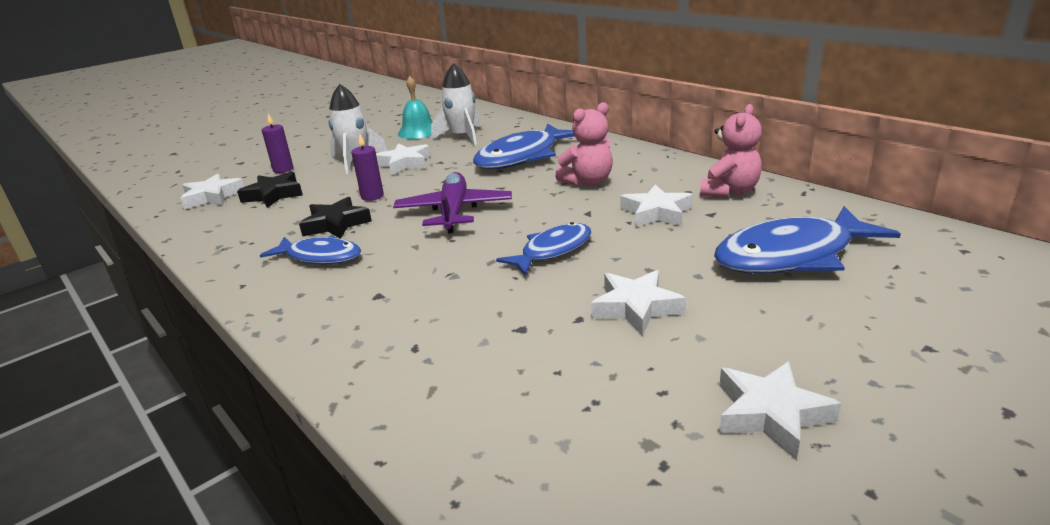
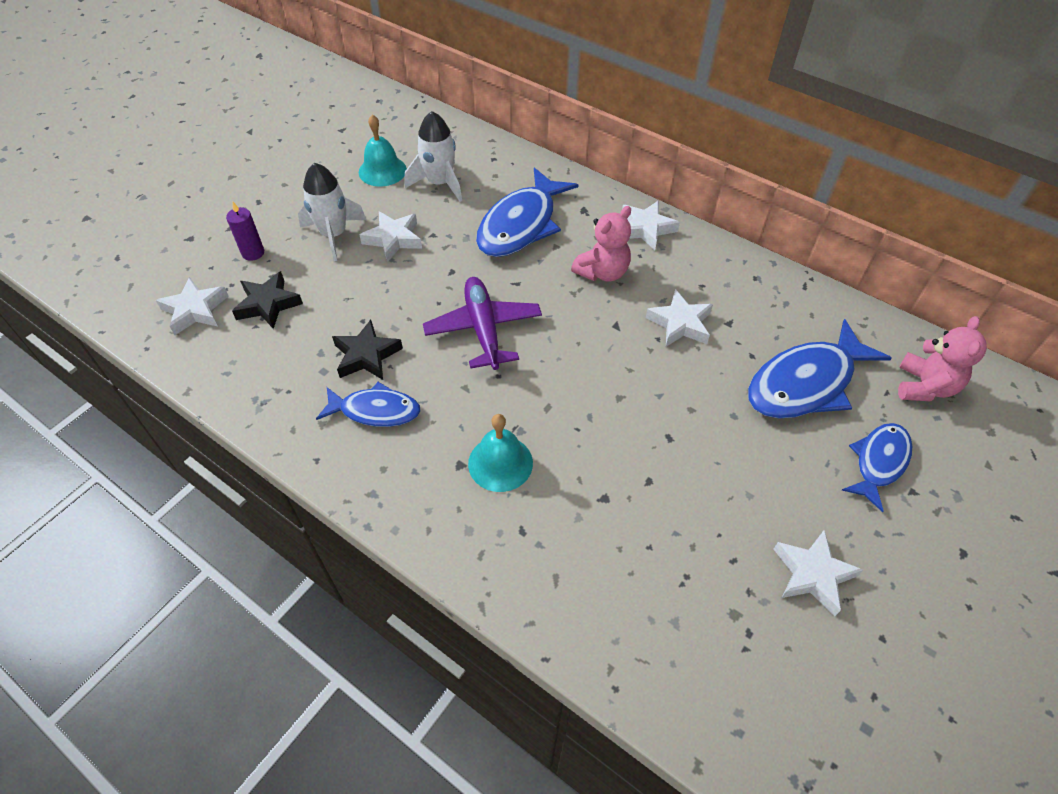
camera: 15 degrees left, 25 degrees up
(372, 196) = (384, 304): purple candle -> none
(420, 296) = (500, 463): none -> turquoise bell
(552, 251) = (600, 388): blue fish -> blue fish (878, 462)
(636, 307) = (692, 463): white star -> white star (646, 229)
(729, 191) = (739, 286): pink teddy bear -> pink teddy bear (924, 387)

